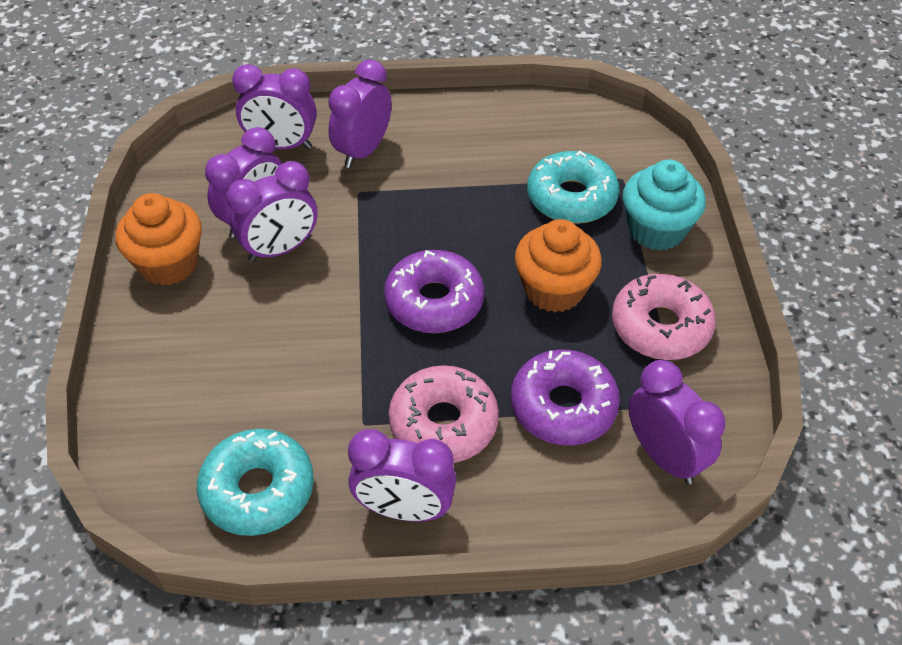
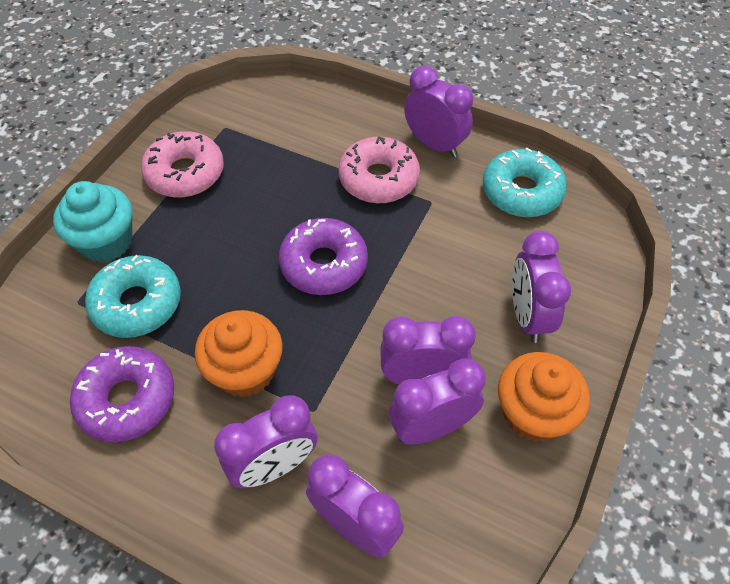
camera: 150 degrees left, 5 degrees up
(554, 290) = (229, 231): orange cupcake -> orange cupcake (245, 371)
(563, 406) = (295, 156): purple donut -> purple donut (127, 399)
(664, 456) = (263, 107): purple clock -> purple clock (527, 316)

